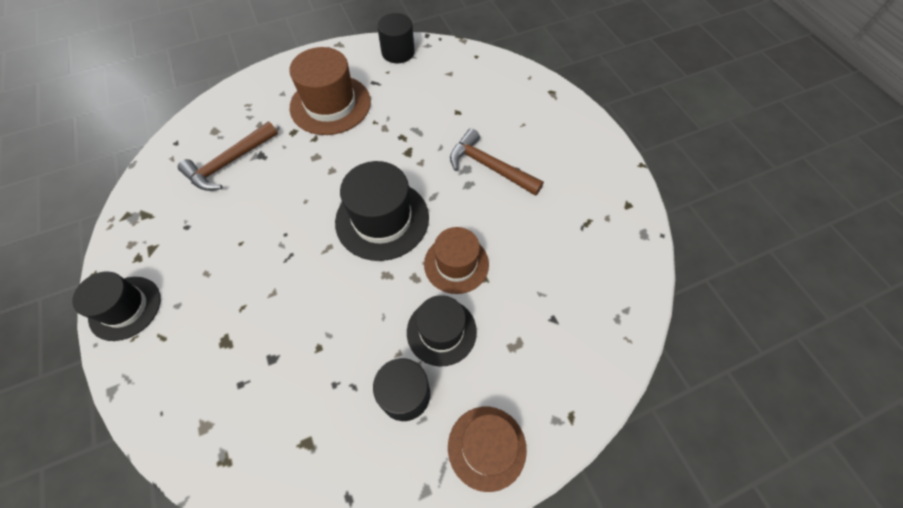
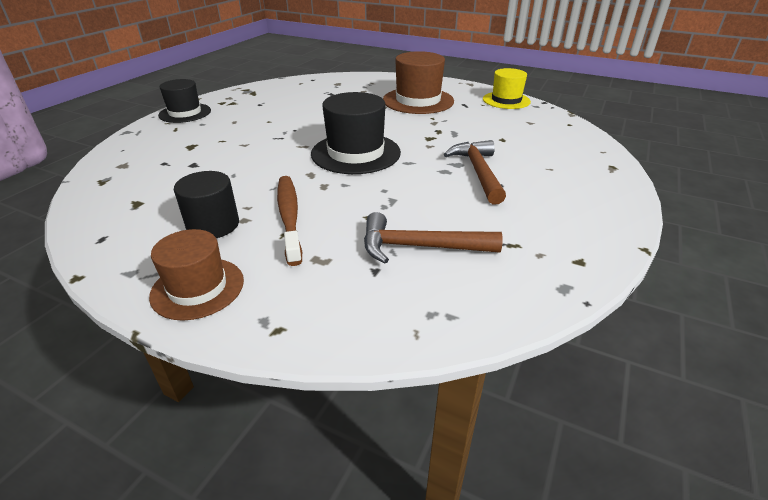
camera: 50 degrees right, 25 degrees down
(229, 163) = (322, 95): brown hammer -> brown hammer (420, 247)
(398, 52) = (506, 100): black cylinder -> yellow hat
(441, 331) = (289, 217): black hat -> brown toothbrush
(456, 264) = (361, 197): brown hat -> none

